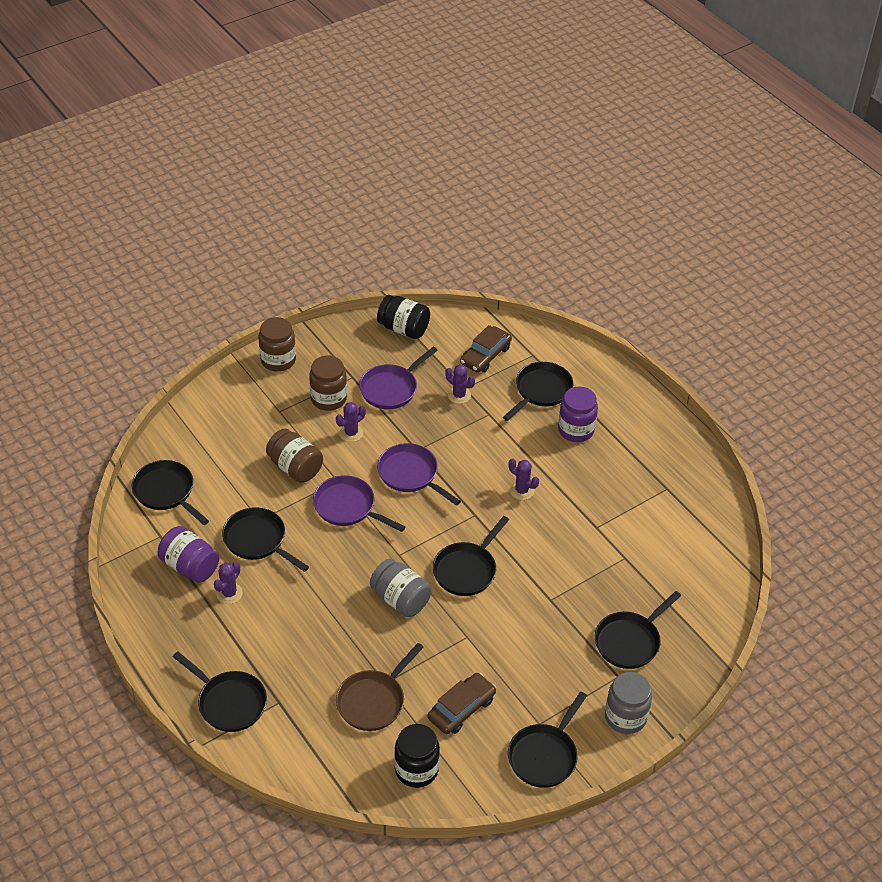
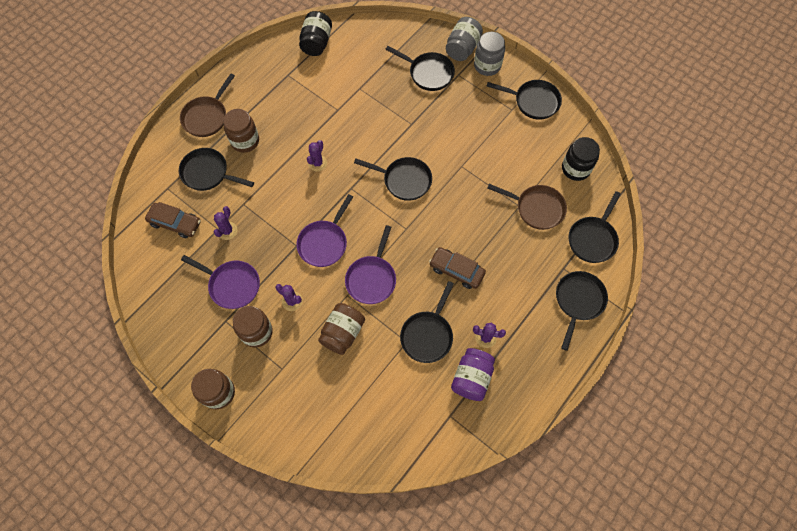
camera: 105 degrees left, 20 degrees up
(166, 492) = (402, 430): black pan -> black pan (593, 239)
(400, 599) = (446, 216): grey jar -> grey jar (462, 48)
(403, 329) = (154, 296): black jar -> black jar (316, 43)
(461, 709) = (520, 155): brown car -> brown car (456, 270)
(576, 430) = (245, 141): purple jar -> brown jar
(622, 402) = (207, 117): none -> brown pan

